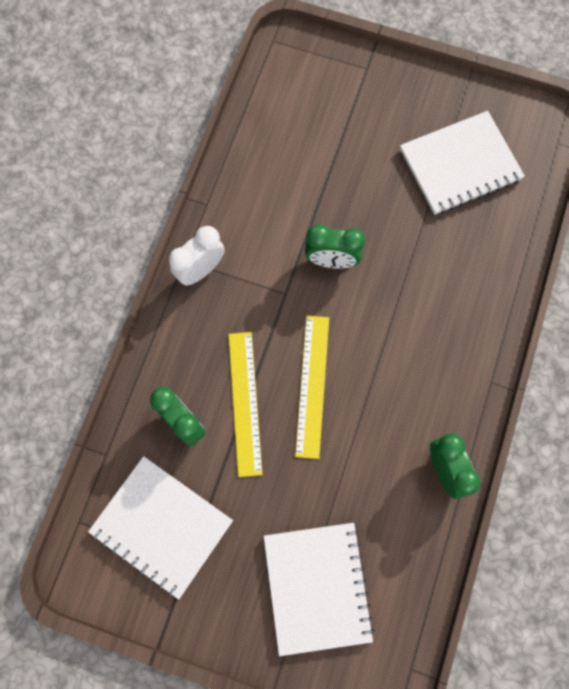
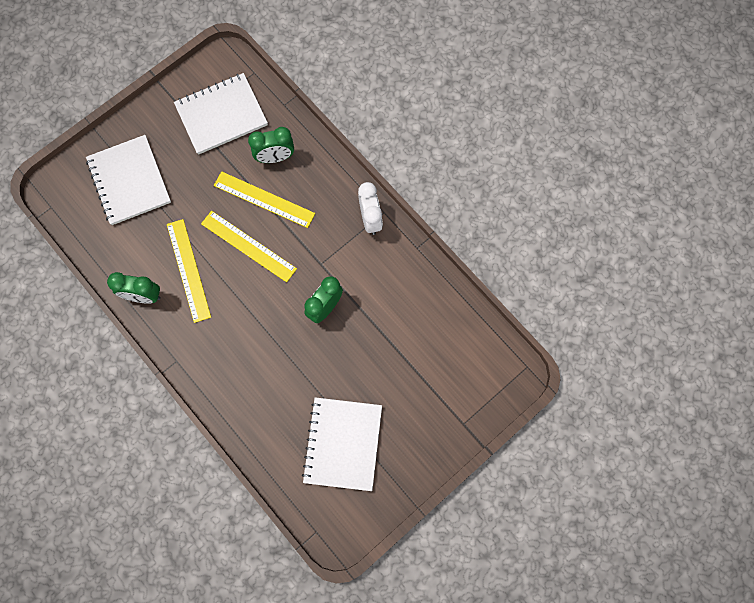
camera: 120 degrees right, 0 degrees up
(317, 587) = (129, 181): white notebook -> white notebook turned 45 degrees clockwise
(383, 437) = (188, 270): none -> yellow ruler

